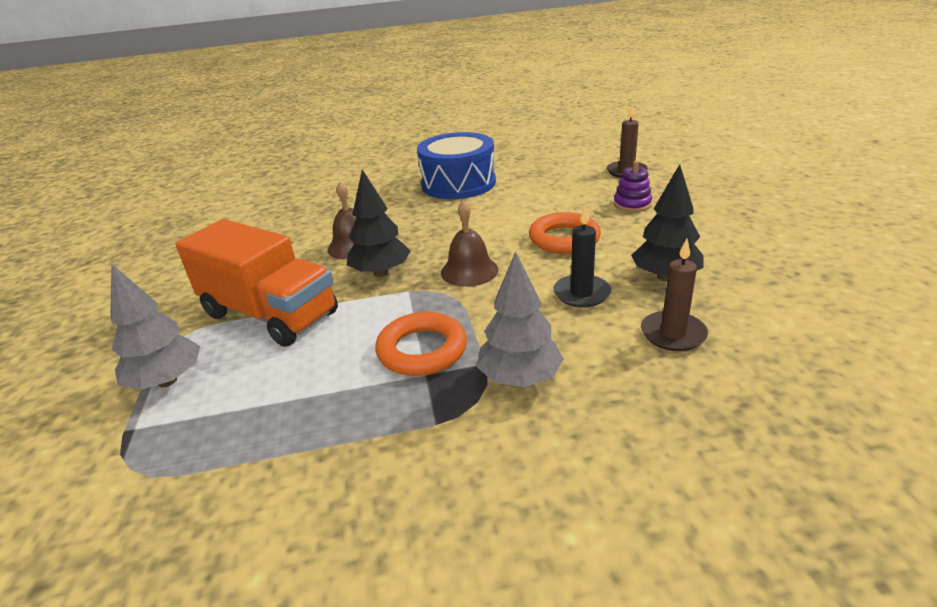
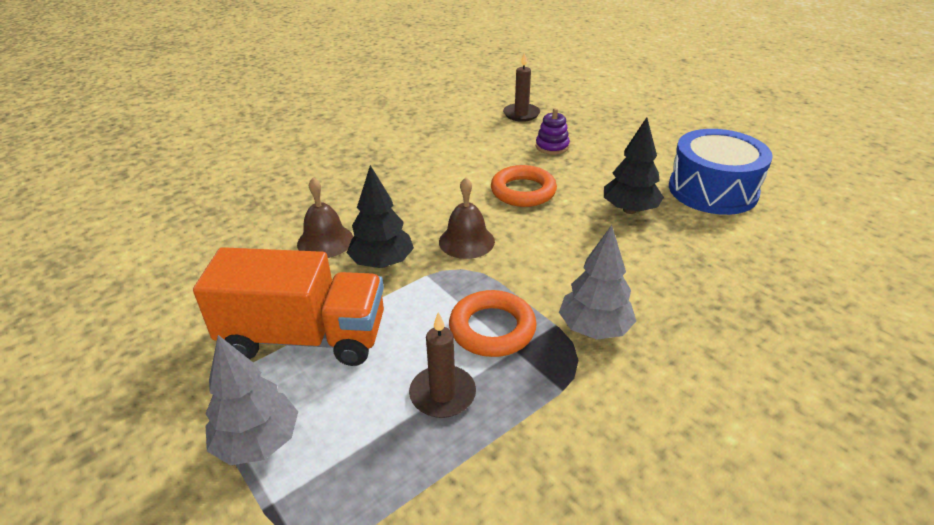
camera: 30 degrees left, 5 degrees up
(458, 183) = (374, 151): blue drum -> blue drum (712, 190)
(581, 293) = (579, 240): black candle -> none
(673, 334) = (672, 258): brown candle -> brown candle (442, 394)

